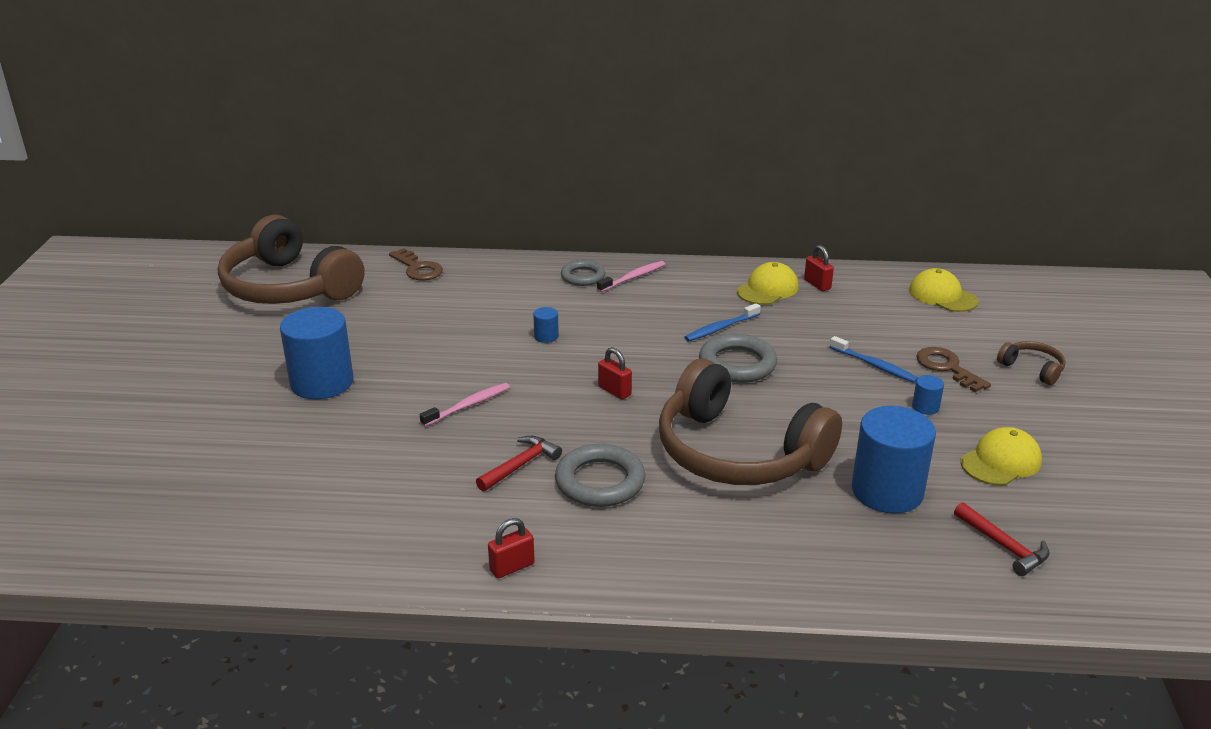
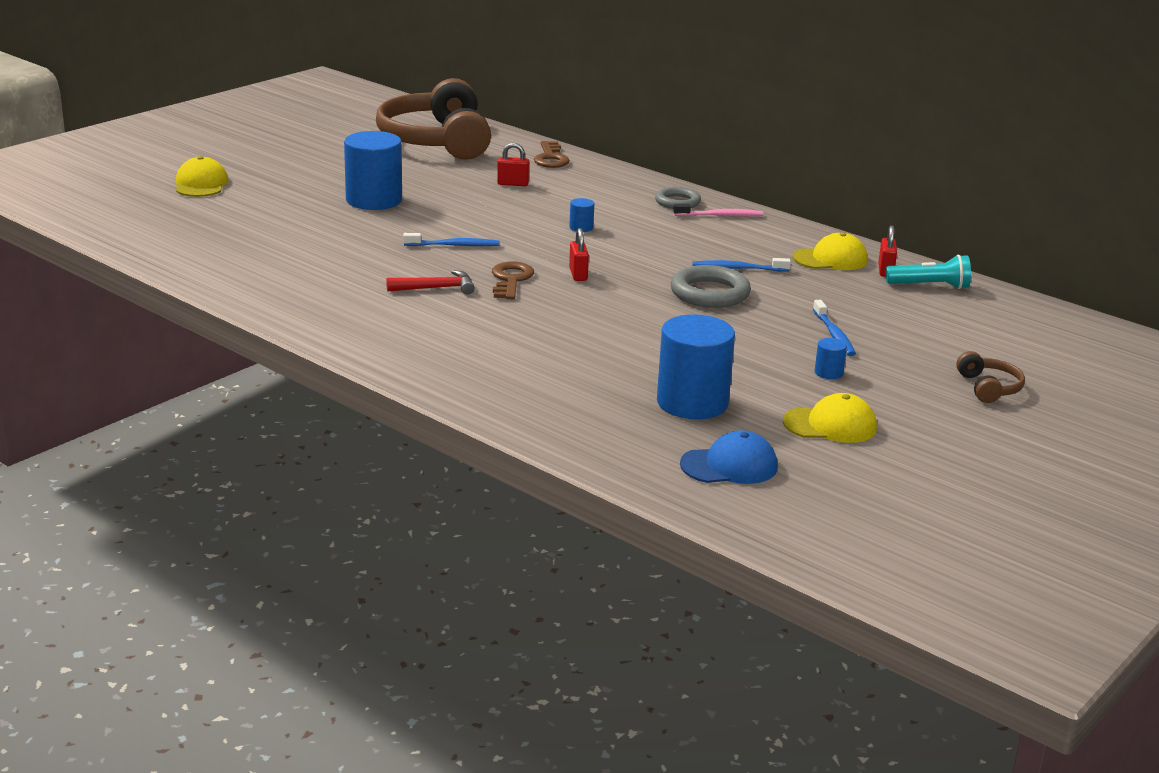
camera: 35 degrees right, 5 degrees down
(468, 405) = (454, 245): pink toothbrush -> blue toothbrush
(512, 567) = (342, 333): red padlock -> red padlock (513, 184)
(600, 481) = (477, 316): grey ring -> none
(738, 452) = (611, 339): brown headphones -> none
(863, 286) = (930, 286): none -> turquoise flashlight
(942, 296) = (1000, 316): yellow cap -> yellow cap (201, 184)
(947, 368) = (902, 359): brown key -> brown key (511, 280)
(1004, 546) = (729, 466): red hammer -> blue cap

